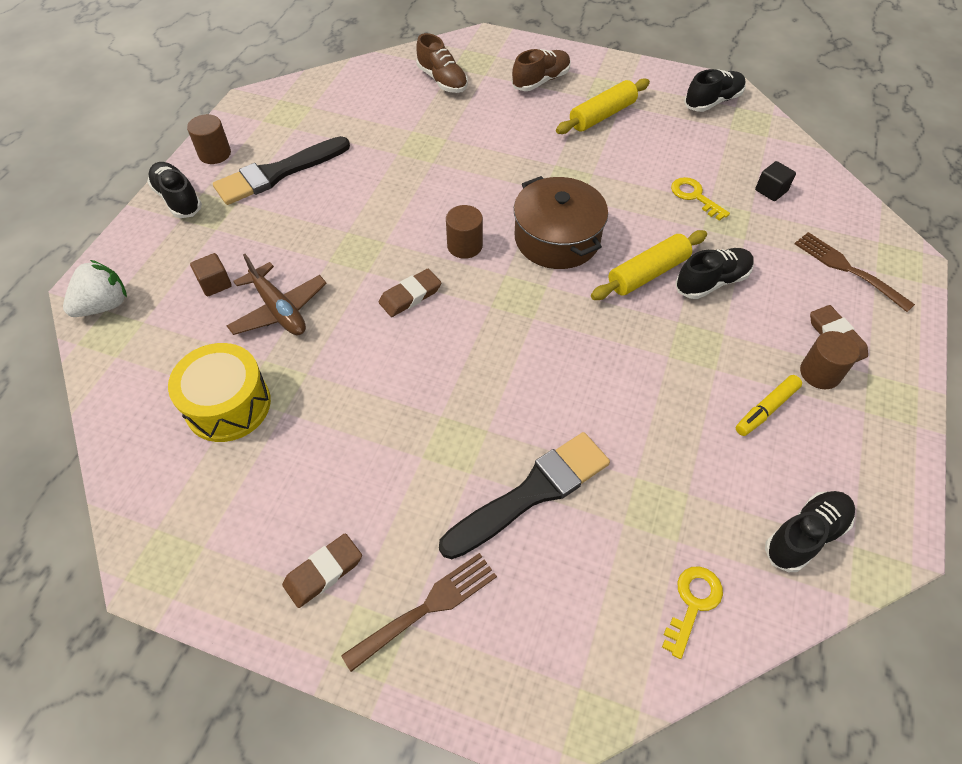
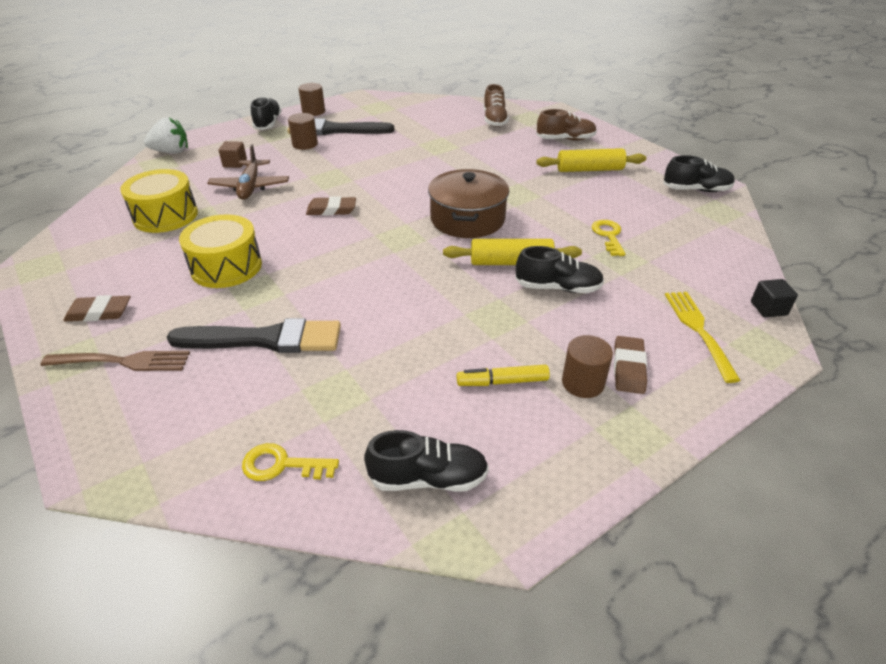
camera: 35 degrees right, 15 degrees down
(388, 433) = (226, 267): none -> yellow drum
(464, 246) = (399, 199): brown cylinder -> brown cylinder (305, 144)
(692, 604) = (282, 465): yellow key -> yellow key turned 150 degrees counterclockwise
(771, 190) = (684, 256): black cube -> black cube (768, 308)
(847, 269) = (698, 330): brown fork -> yellow fork

